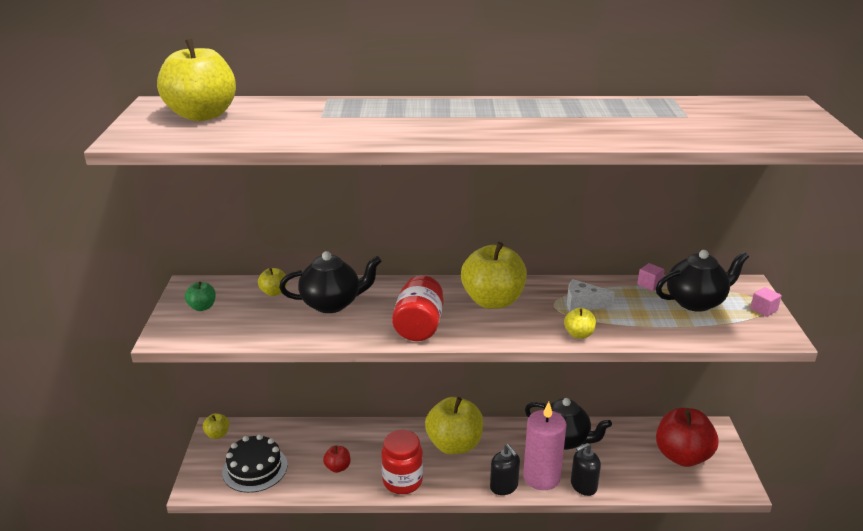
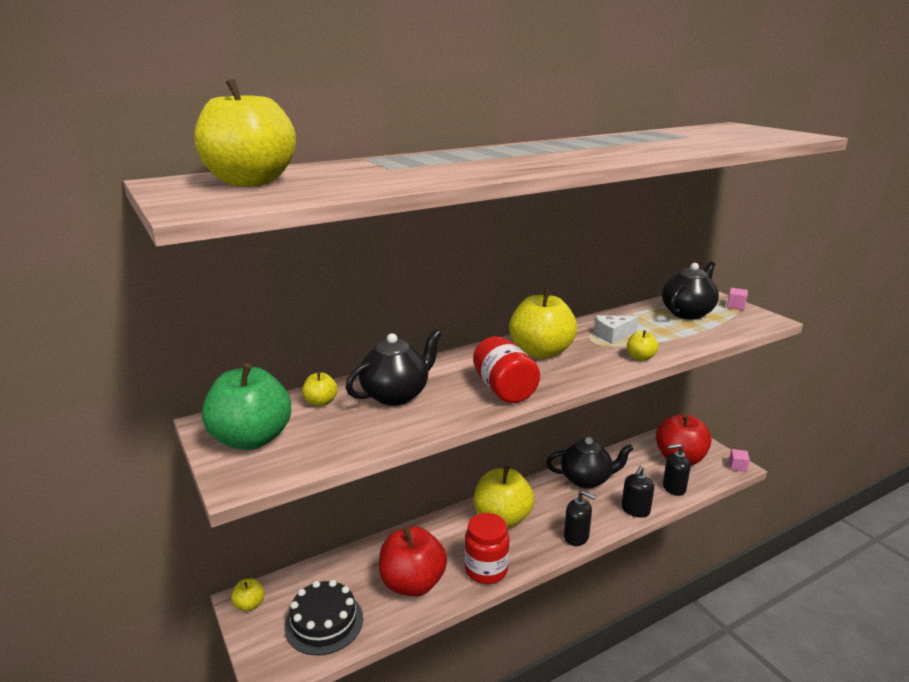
camera: 30 degrees left, 5 degrees down
(202, 307) = (251, 439): green apple -> green apple, size x2.20
(337, 467) = (412, 583): red apple -> red apple, size x2.20
(541, 477) = (598, 516): pink candle -> none
(645, 481) = (673, 488): none -> black soap dispenser
(649, 284) = (641, 310): pink cube -> pink cube (737, 466)

